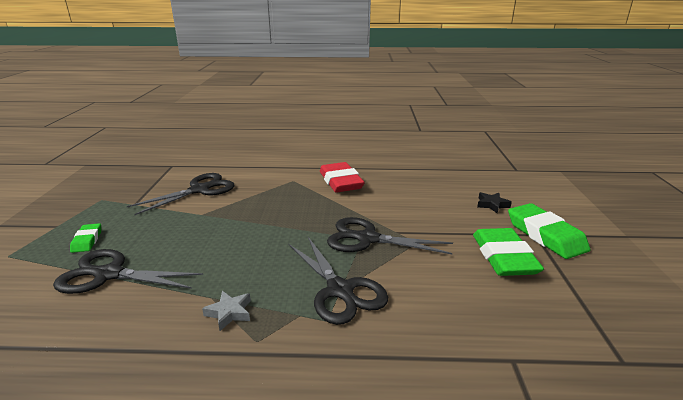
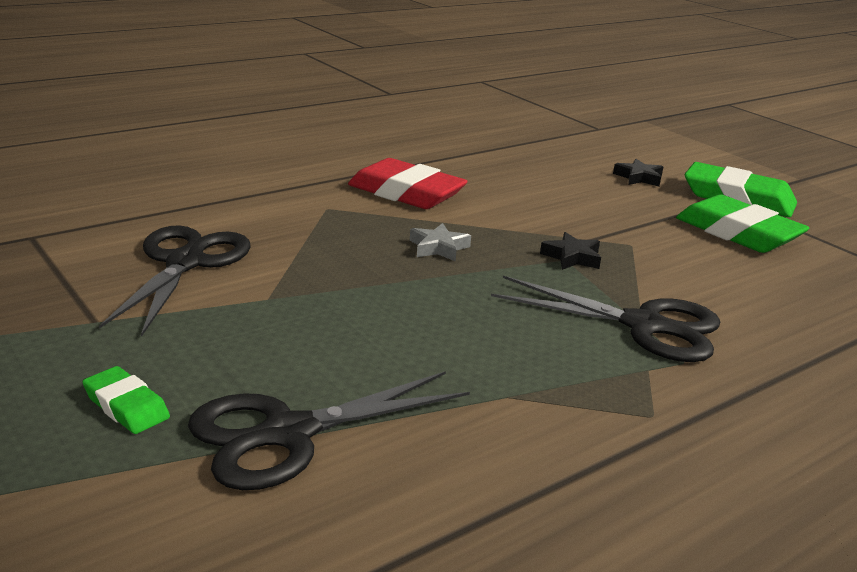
camera: 40 degrees left, 0 degrees up
(229, 313) = (566, 402): grey star -> grey star (438, 248)
(367, 239) = (572, 257): black scissors -> black star

